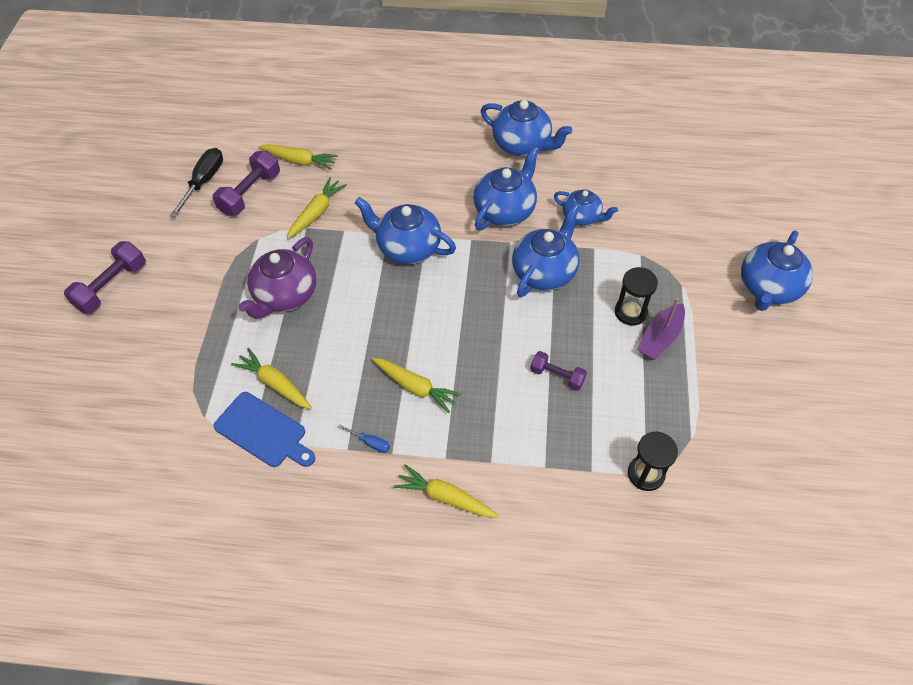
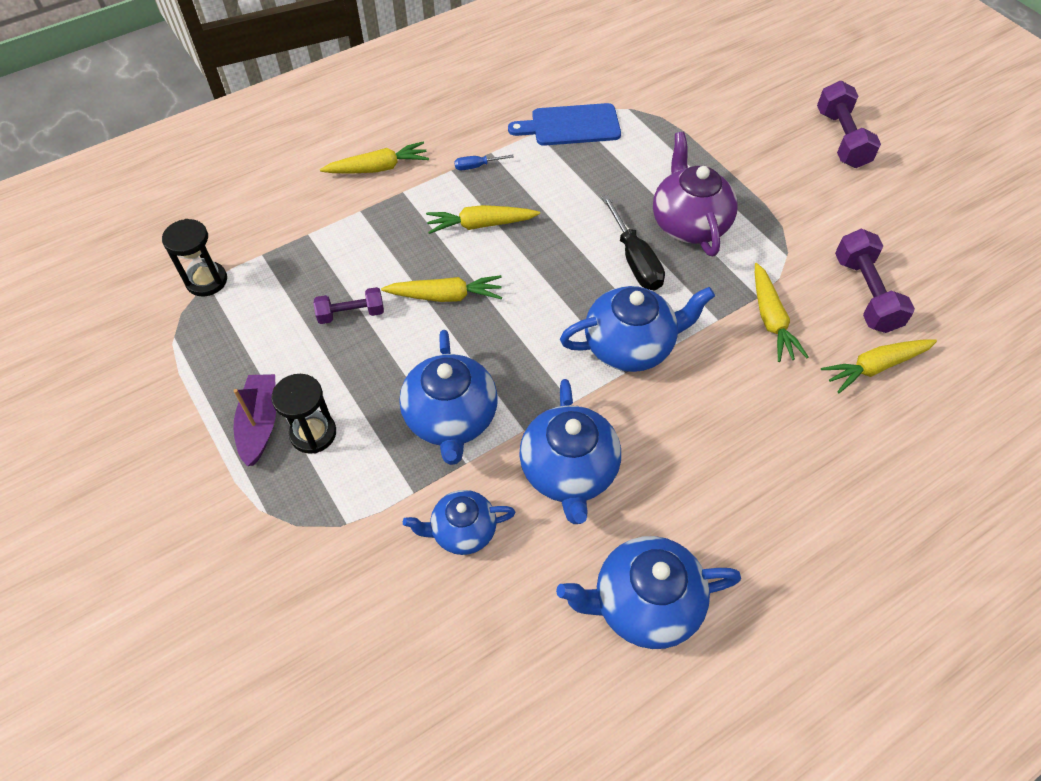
camera: 140 degrees right, 0 degrees up
(204, 182) = (927, 273): black screwdriver -> black screwdriver (634, 259)
(275, 384) = (604, 157): yellow carrot -> yellow carrot (446, 296)
(768, 288) = (142, 587): blue teapot -> none

